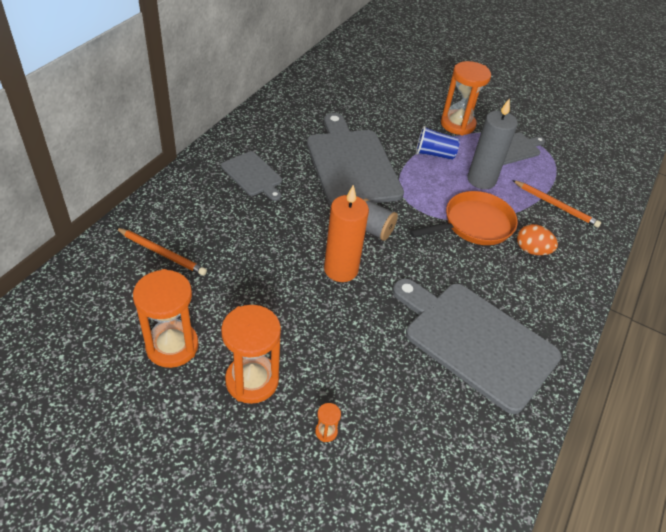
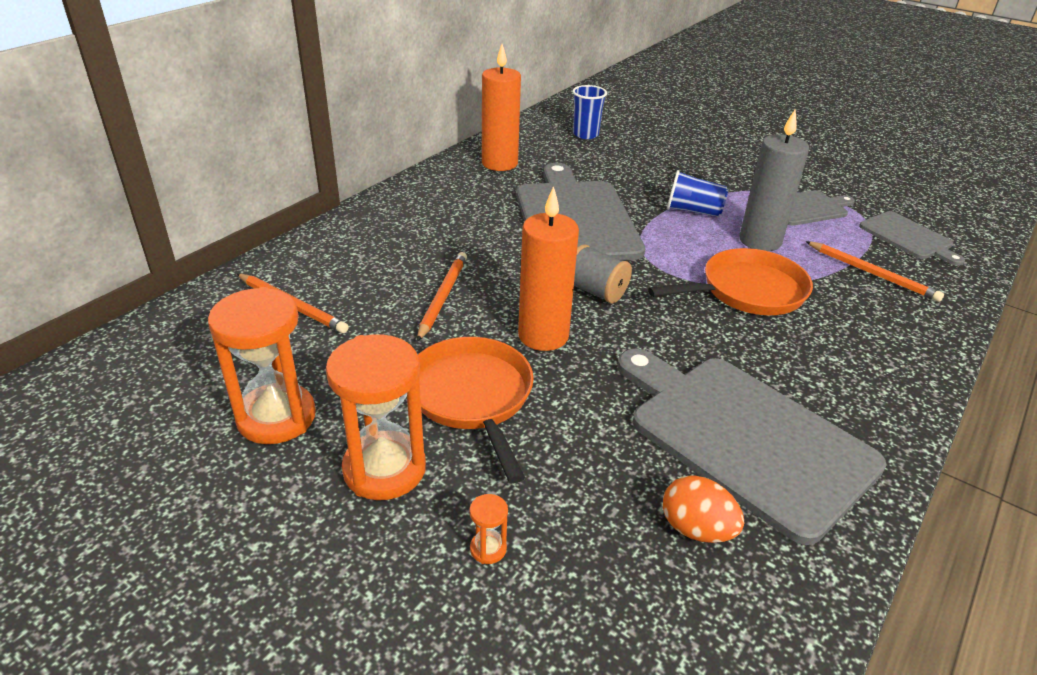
camera: 10 degrees right, 10 degrees down
(253, 175) = (437, 226): grey cutting board -> grey cutting board (908, 237)
(267, 240) = (442, 297): none -> orange pencil
(290, 112) = (499, 163): none -> orange candle
(300, 322) = (472, 397): none -> orange pan
(351, 81) = (585, 134): none -> blue cup
(457, 124) = (728, 181): orange hourglass -> none
(532, 250) = (836, 325): orange egg -> orange egg (696, 529)

